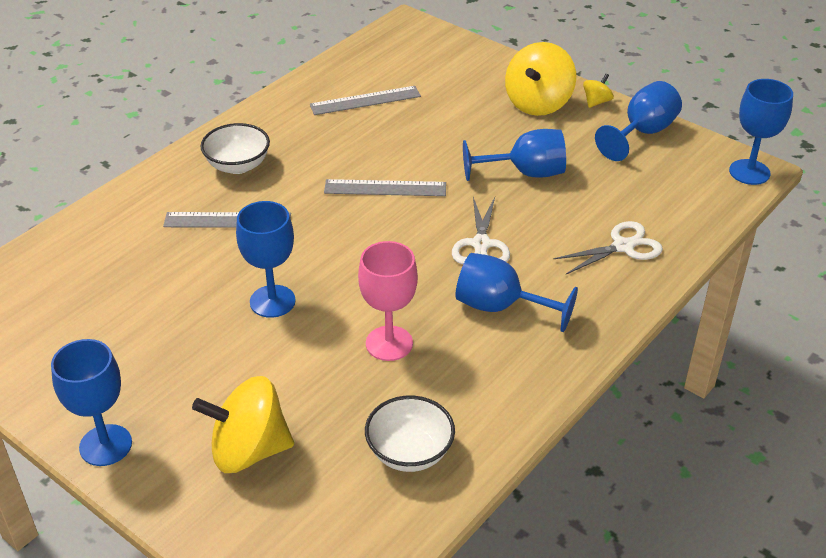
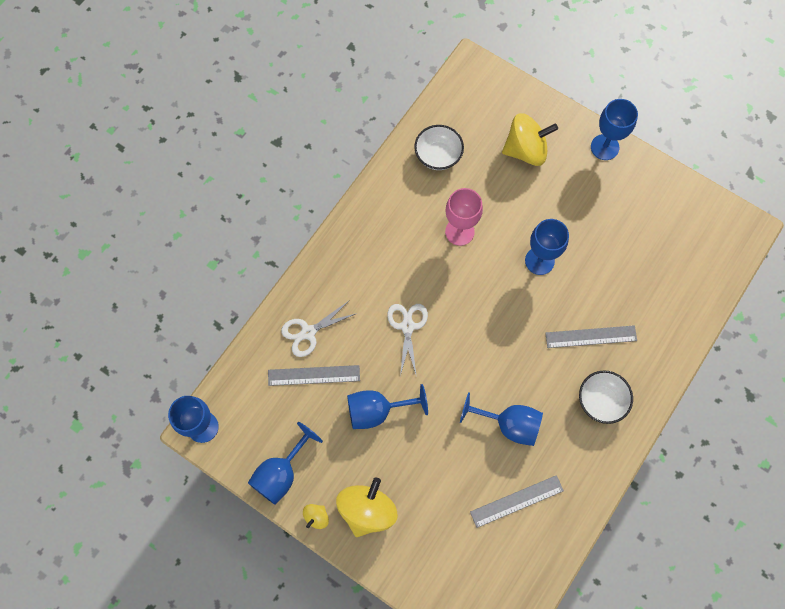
camera: 175 degrees right, 30 degrees up
(385, 188) = (483, 383): grey ruler -> grey ruler (314, 375)
(500, 307) = (392, 268): blue goblet -> blue goblet (509, 424)

